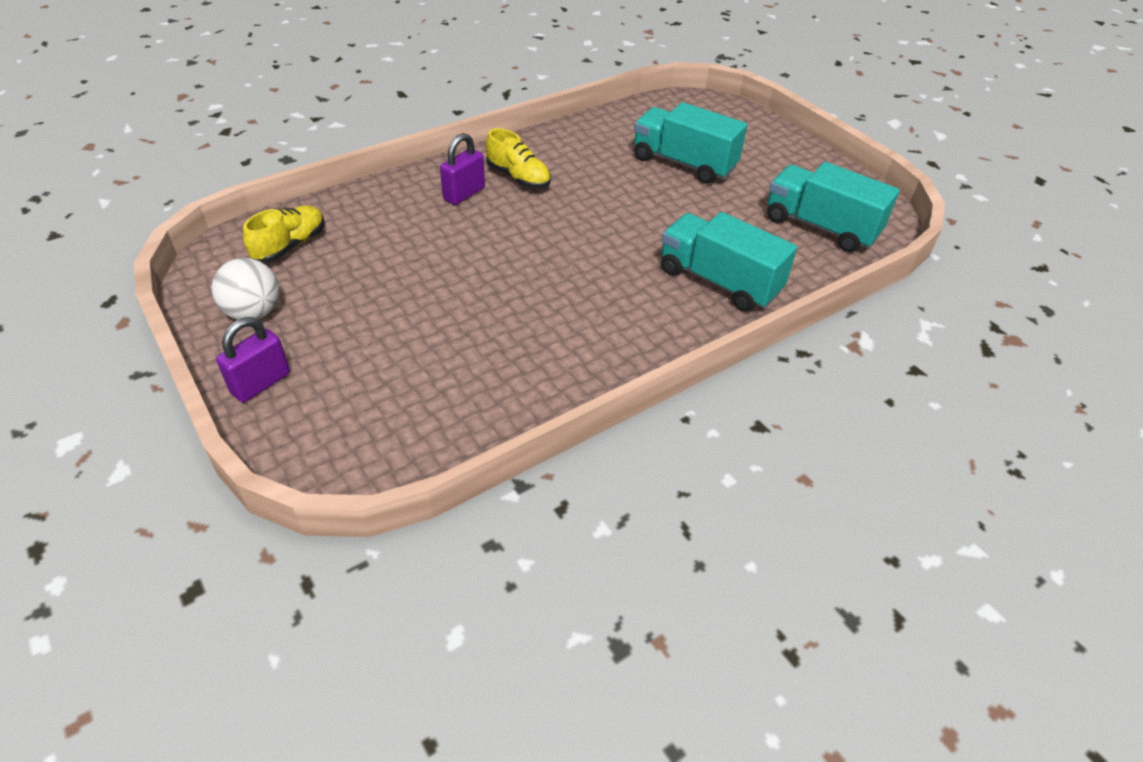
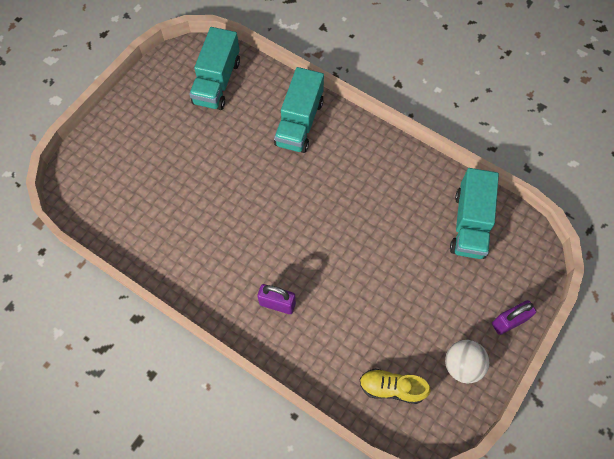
camera: 110 degrees left, 20 degrees up
(261, 383) = (508, 321): purple padlock -> purple padlock turned 45 degrees counterclockwise
(518, 178) = (240, 276): yellow shoe -> none
(684, 163) = (172, 175): turquoise truck -> turquoise truck (469, 224)

